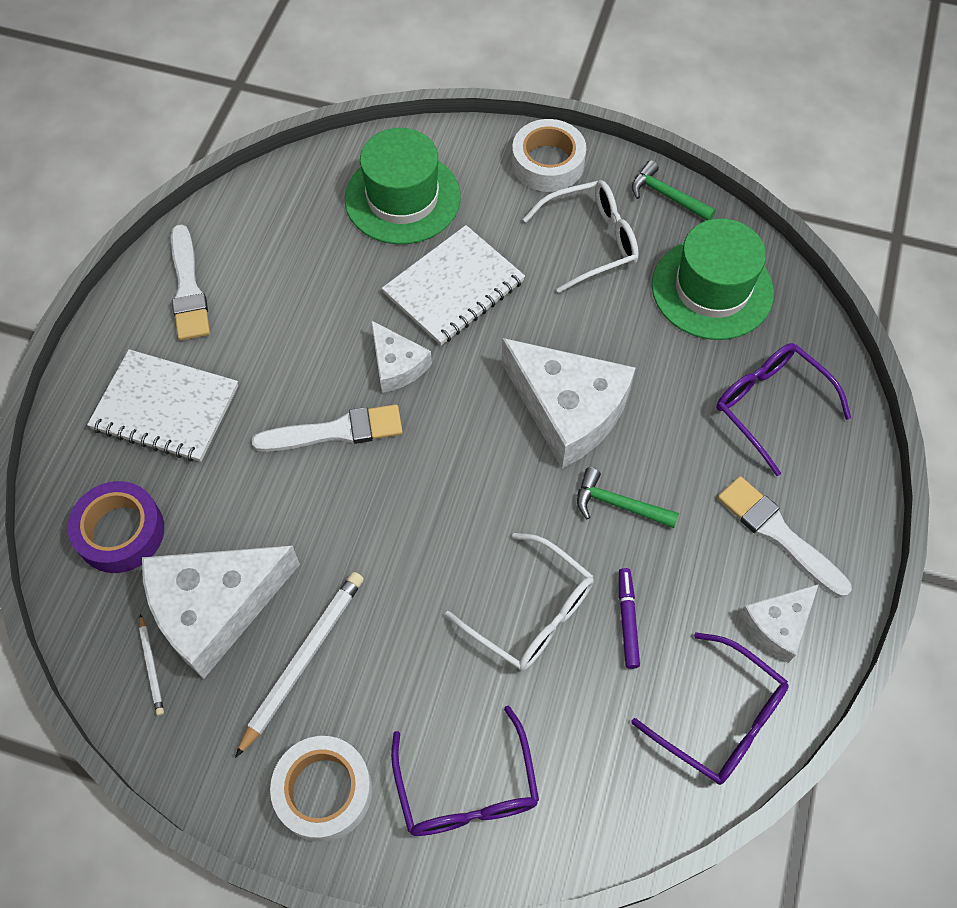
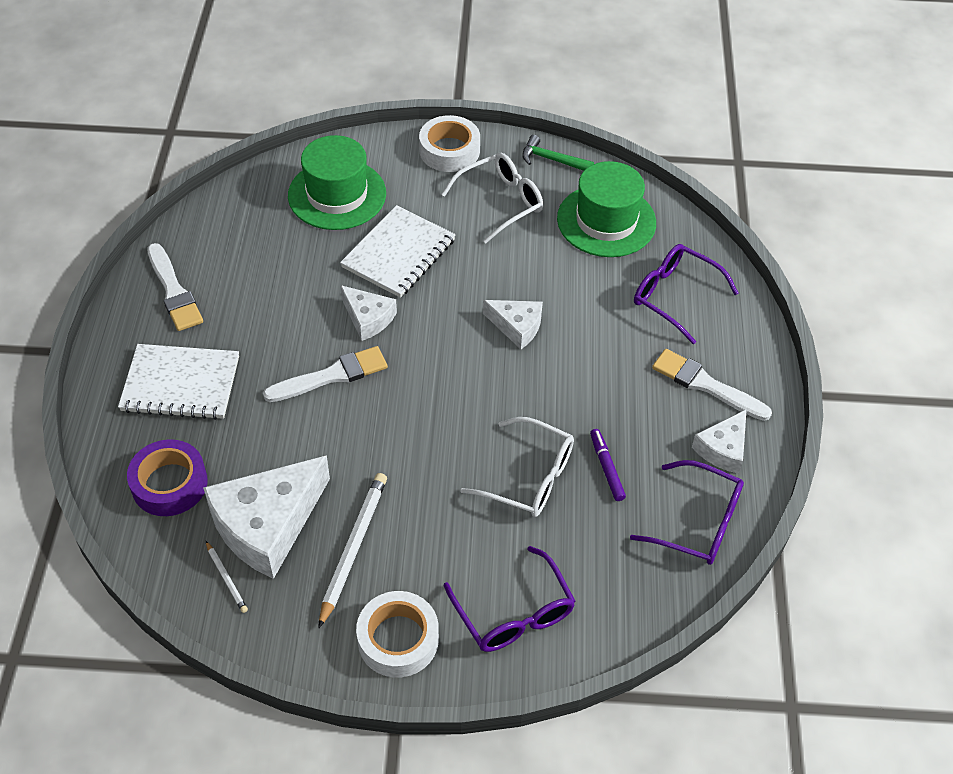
camera: 15 degrees left, 10 degrees down
(568, 409) = (517, 326): white cheese -> white cheese, size x0.54
(618, 504) = (576, 387): green hammer -> none

